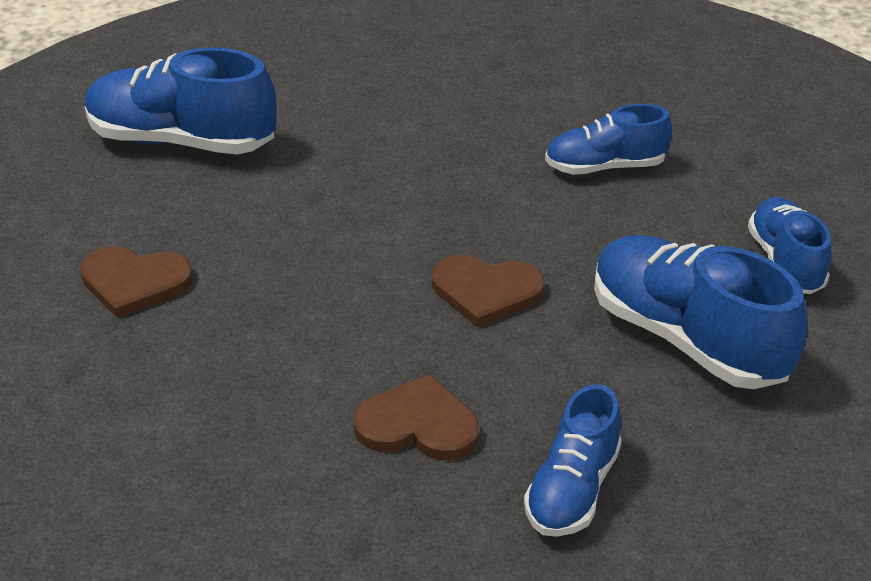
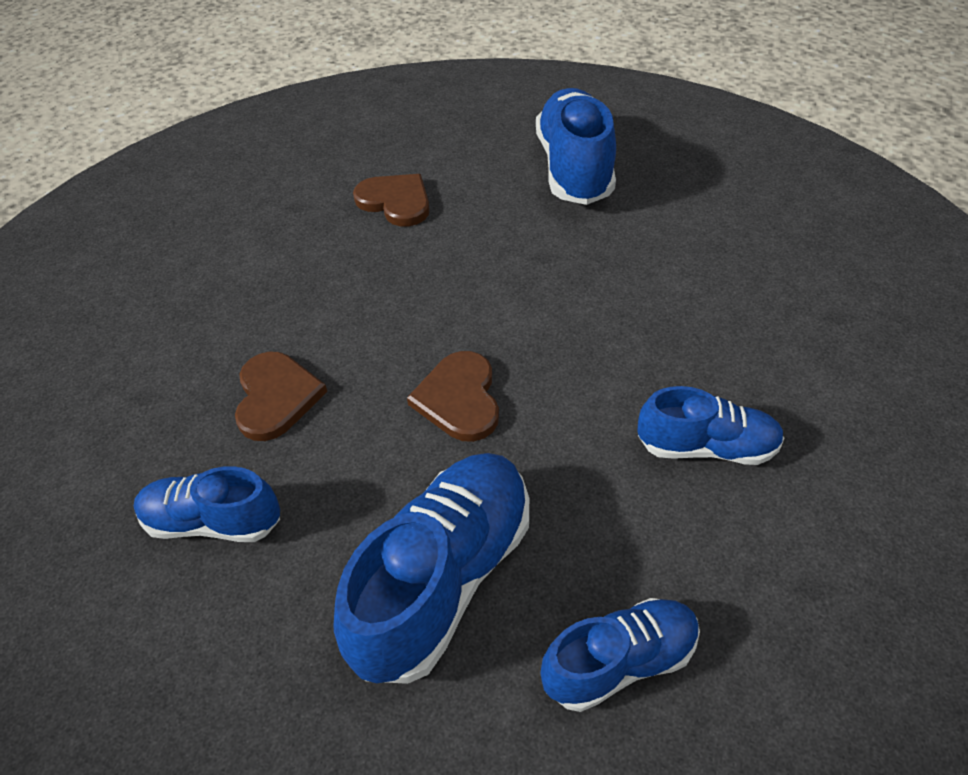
camera: 75 degrees right, 10 degrees up
(134, 282) = (395, 201): brown heart -> brown heart turned 135 degrees clockwise
(605, 167) = (706, 447): blue shoe -> blue shoe turned 120 degrees clockwise

